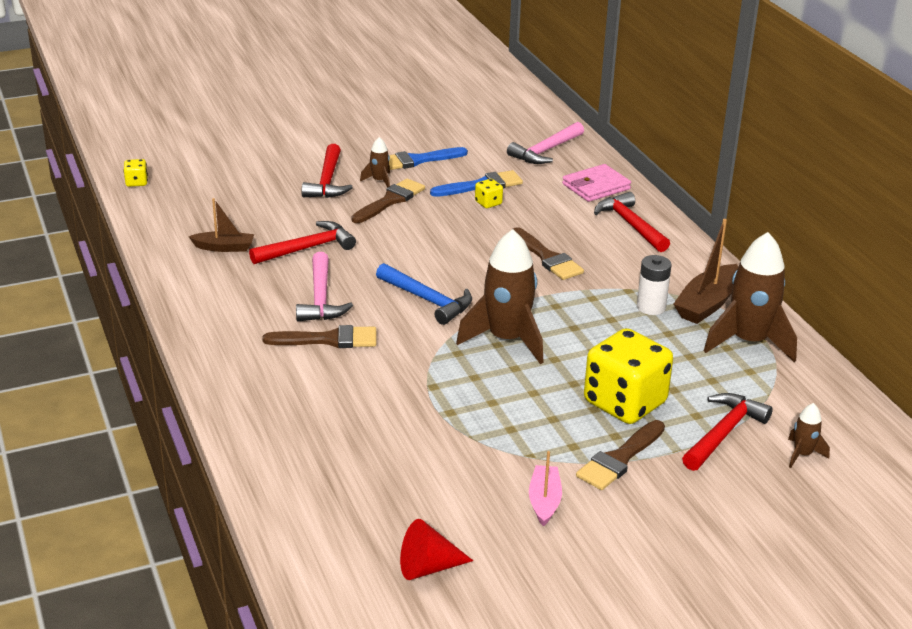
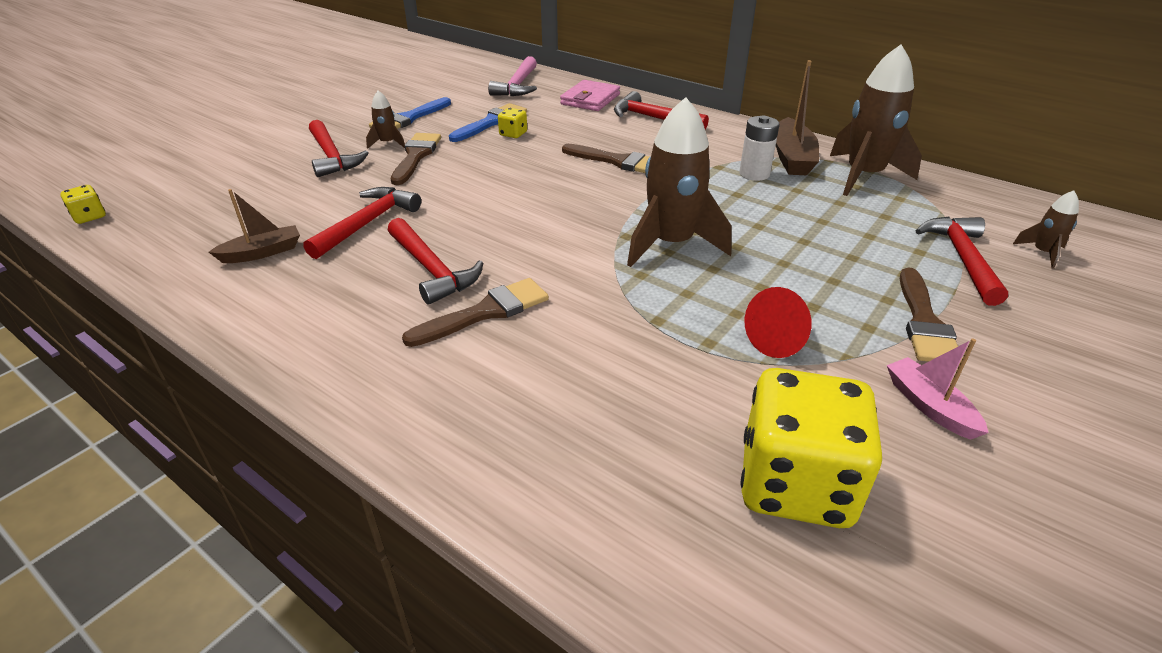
camera: 30 degrees left, 5 degrees up
(320, 298) = (432, 269): pink hammer -> red hammer
(427, 300) = (550, 233): blue hammer -> none
(428, 567) = (940, 578): red cone -> red cone (780, 339)
(624, 403) = (850, 264): yellow dice -> yellow dice (795, 484)

